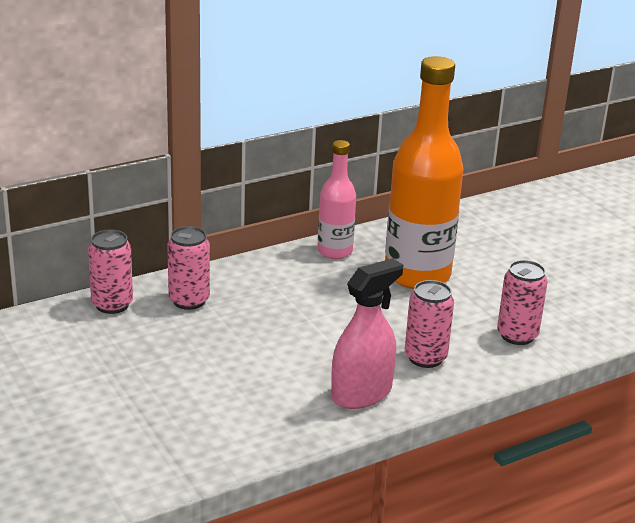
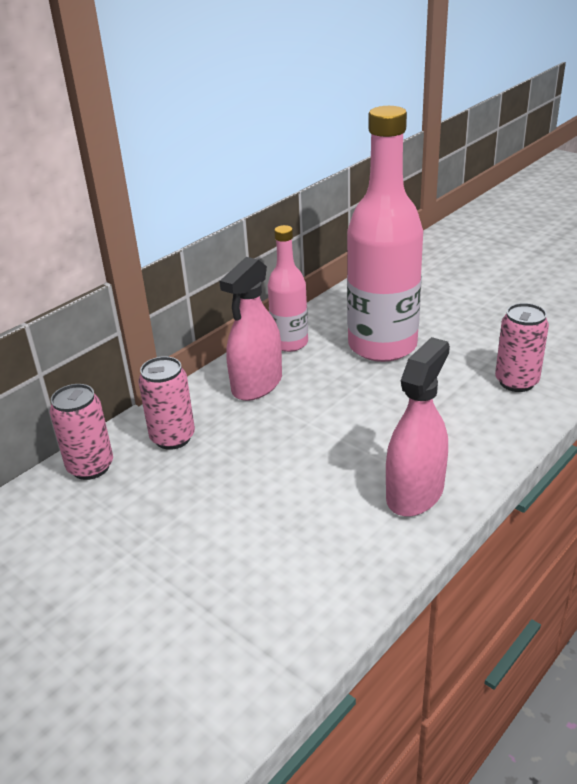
camera: 15 degrees left, 5 degrees up
(284, 278) = (257, 384): none -> pink spray bottle
(417, 274) = (382, 346): orange bottle -> pink bottle
(425, 358) = (449, 431): pink can -> none

